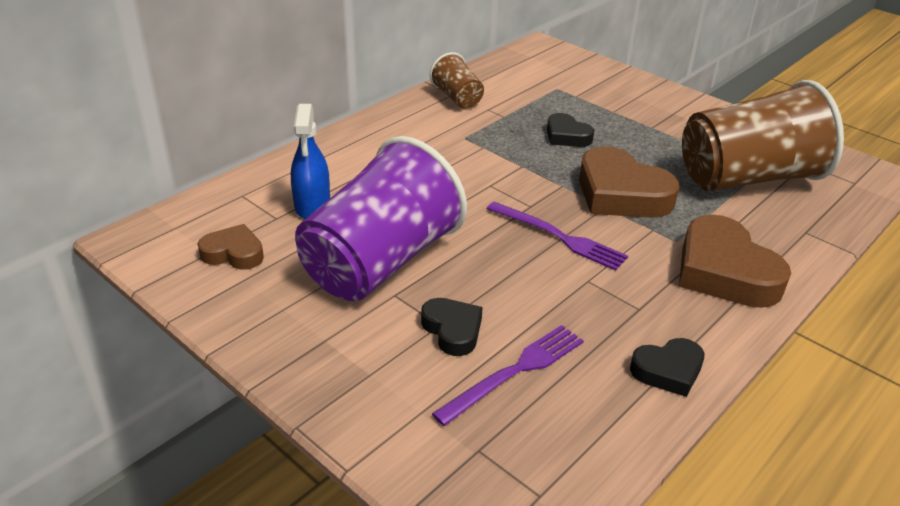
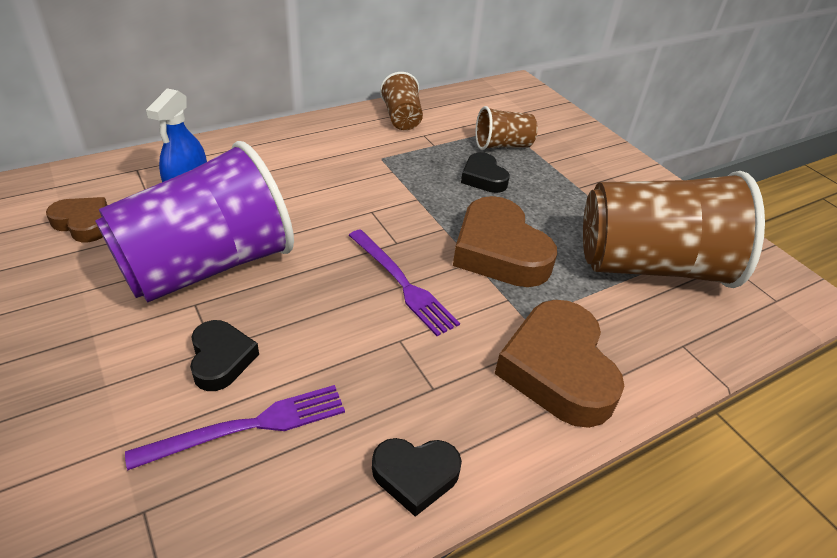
camera: 15 degrees right, 5 degrees up
(564, 104) = (502, 145): none -> brown cup

